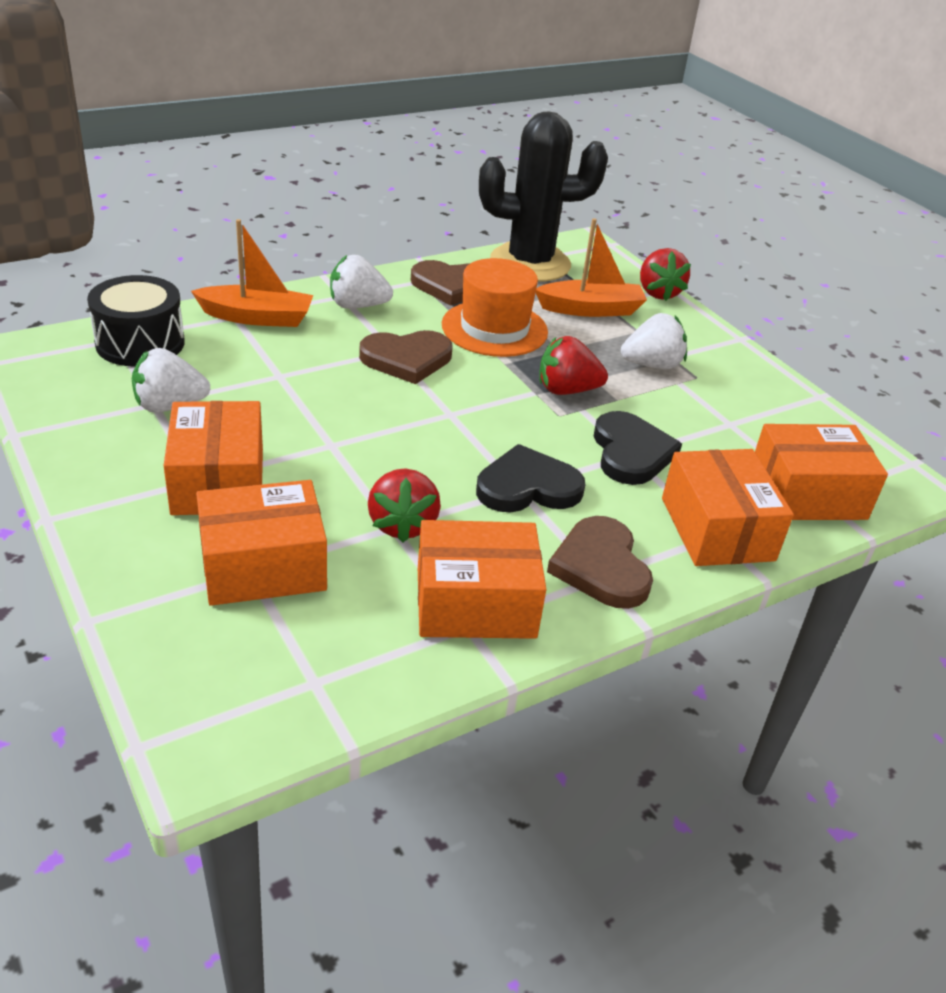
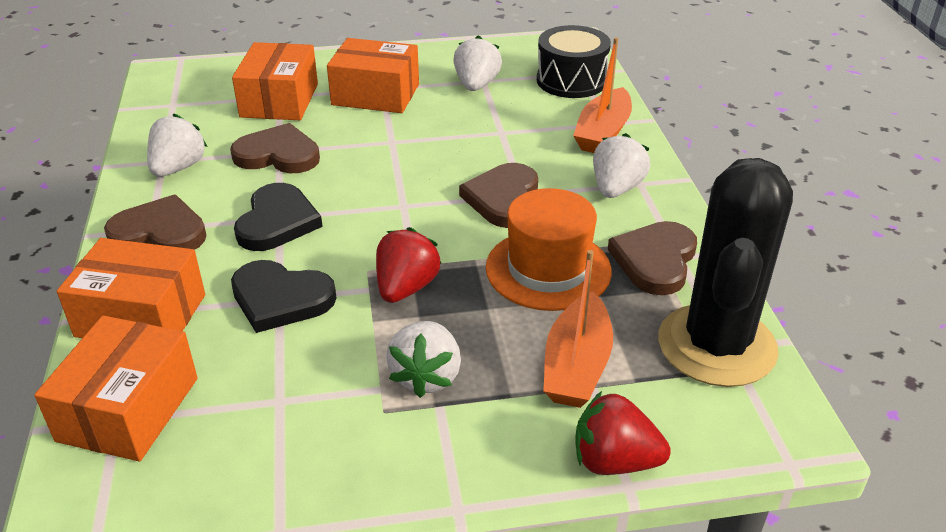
camera: 115 degrees right, 0 degrees up
(402, 524) = (278, 155): red strawberry -> brown heart
(475, 603) = (178, 168): orange box -> white strawberry

